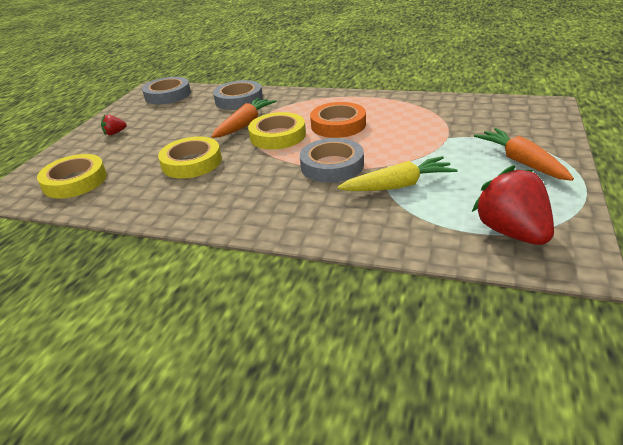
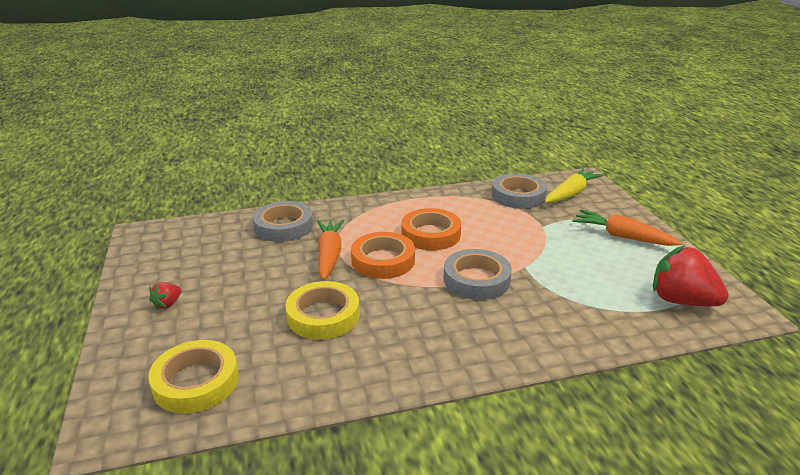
camera: 35 degrees left, 5 degrees down
(168, 95) = (178, 237): grey tape -> grey tape (518, 196)
(278, 136) = (383, 260): yellow tape -> orange tape
(398, 185) = (556, 284): yellow carrot -> yellow carrot (571, 193)

